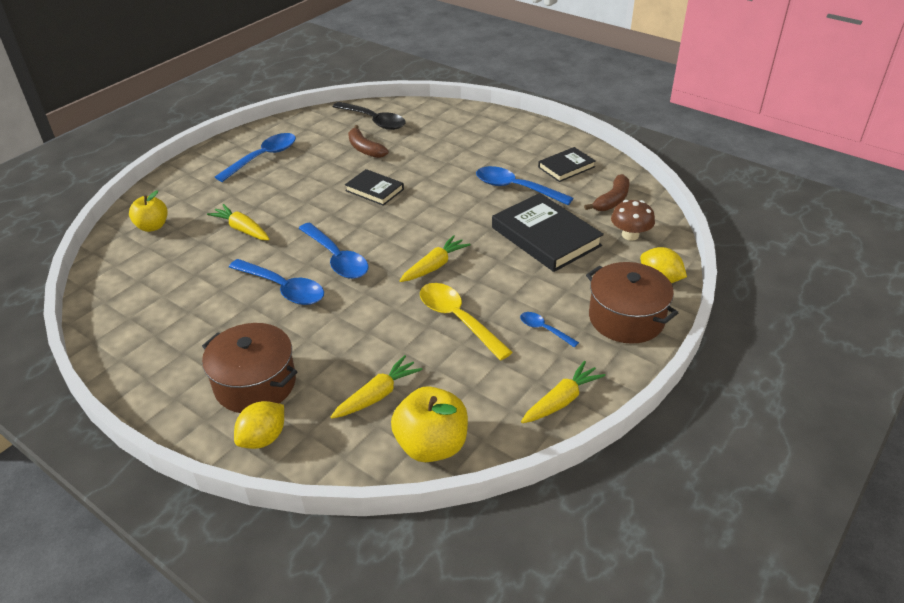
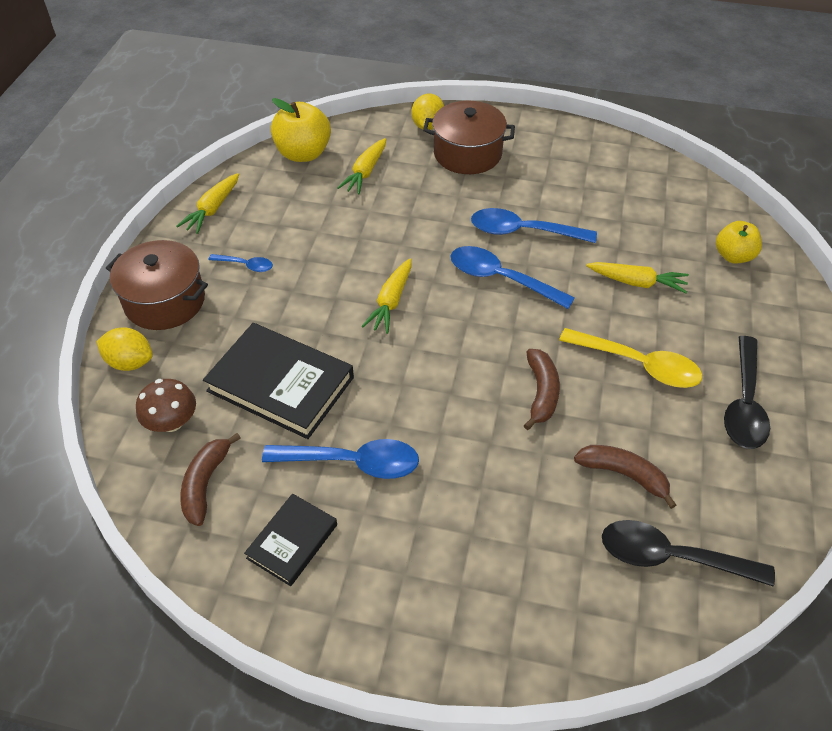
camera: 155 degrees right, 10 degrees up
(263, 157) = (744, 404): blue spoon -> black spoon
(374, 190) = (541, 393): black book -> brown banana
(458, 319) = (334, 251): yellow spoon -> yellow spoon (638, 365)

